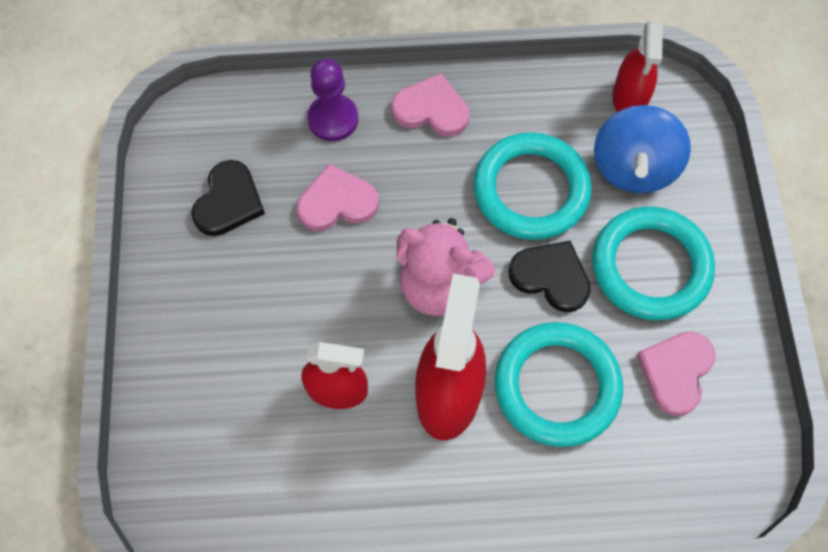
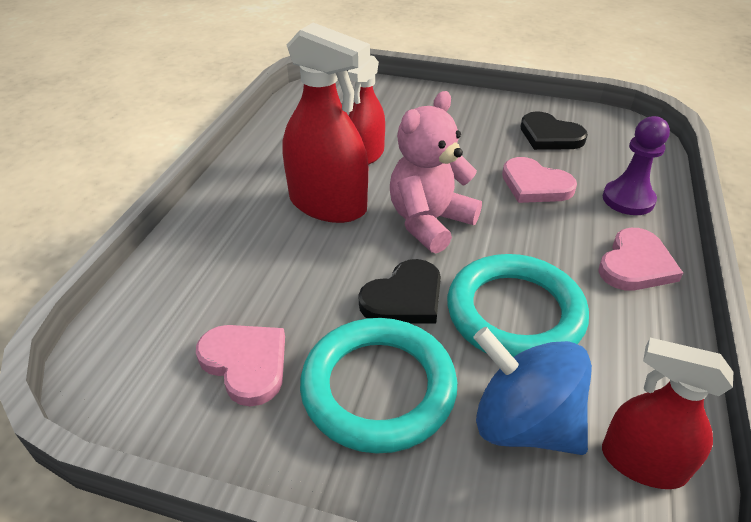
camera: 110 degrees right, 25 degrees down
(337, 202) = (535, 185): pink heart -> pink heart turned 120 degrees clockwise
(557, 386) = (292, 268): turquoise ring -> none

